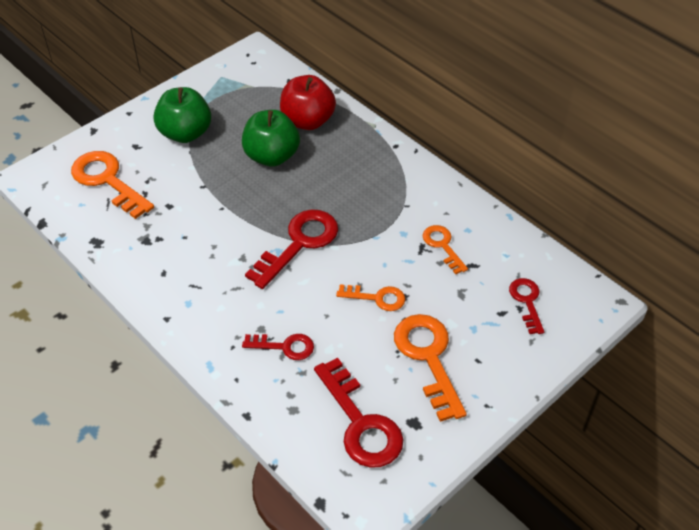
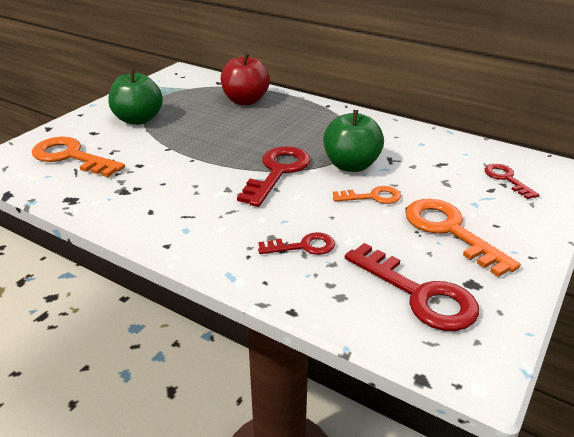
camera: 15 degrees left, 15 degrees down
(272, 156) = (224, 123): green apple -> green apple (351, 165)
(442, 246) = (407, 155): orange key -> none

